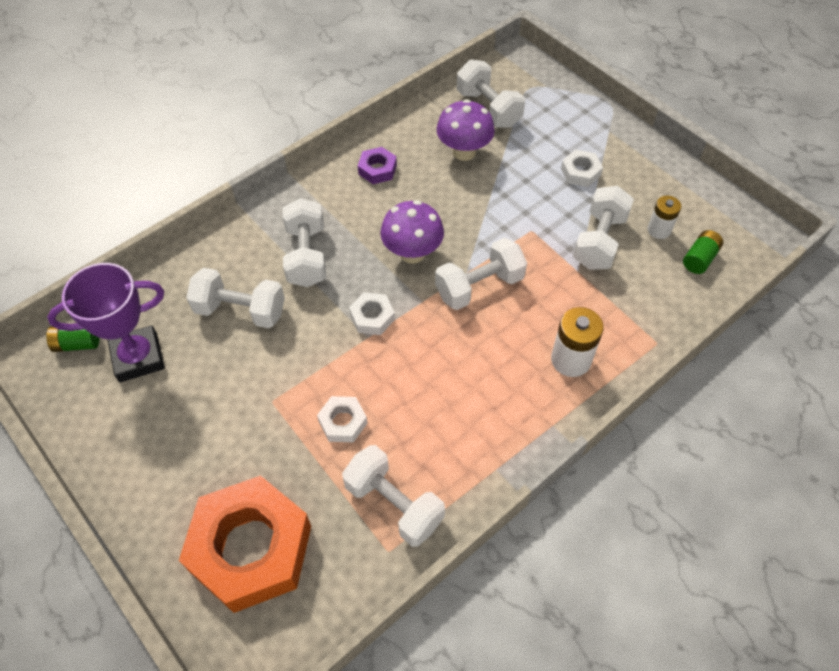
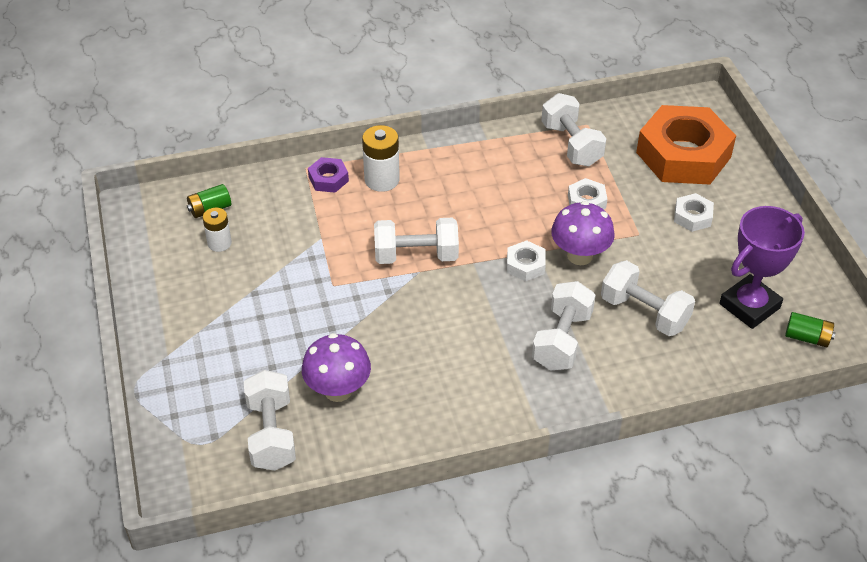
camera: 155 degrees left, 10 degrees down
(138, 357) = (749, 306): purple trophy -> purple trophy turned 45 degrees counterclockwise
(377, 169) = (444, 406): purple nut -> purple nut (328, 179)
(412, 253) = (458, 305): purple mushroom -> purple mushroom (579, 255)
(580, 172) = (238, 321): white nut -> white nut (692, 216)
(599, 241) = (280, 253): white dumbbell -> none

